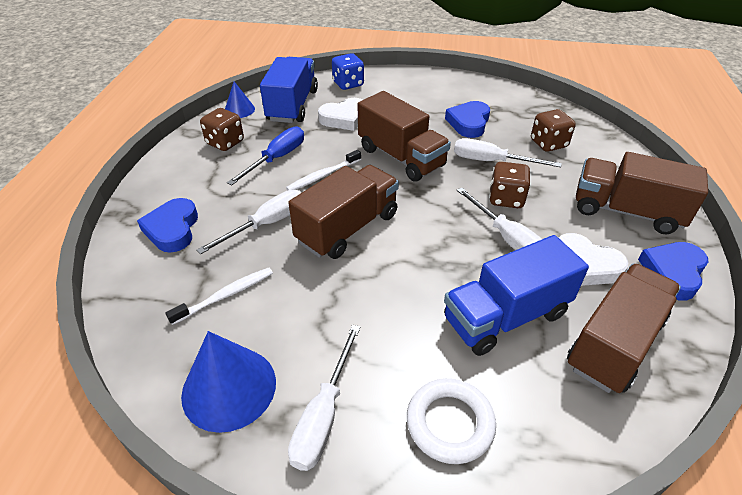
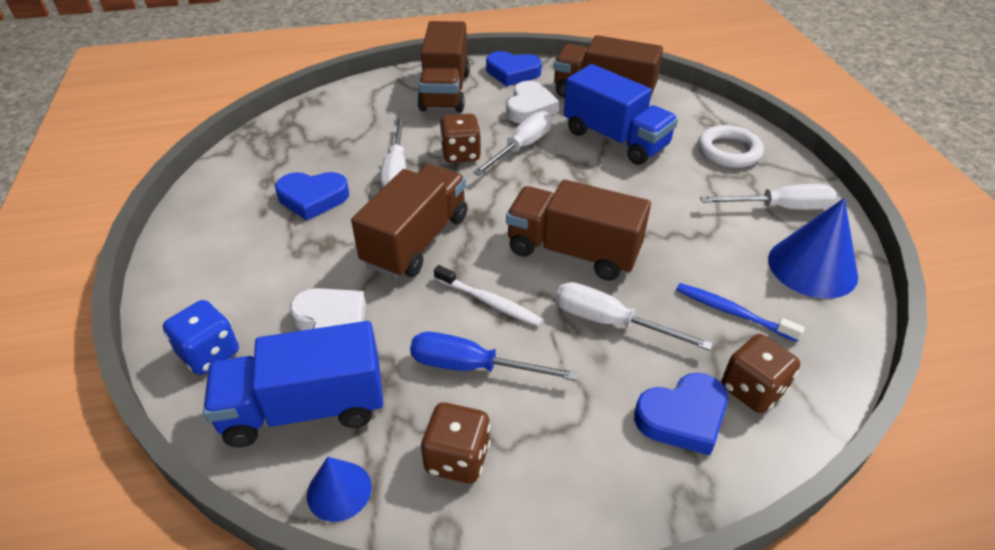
camera: 110 degrees left, 0 degrees up
(225, 295) = (732, 312): white toothbrush -> blue toothbrush
(548, 144) = (344, 137): brown dice -> brown dice (752, 389)

